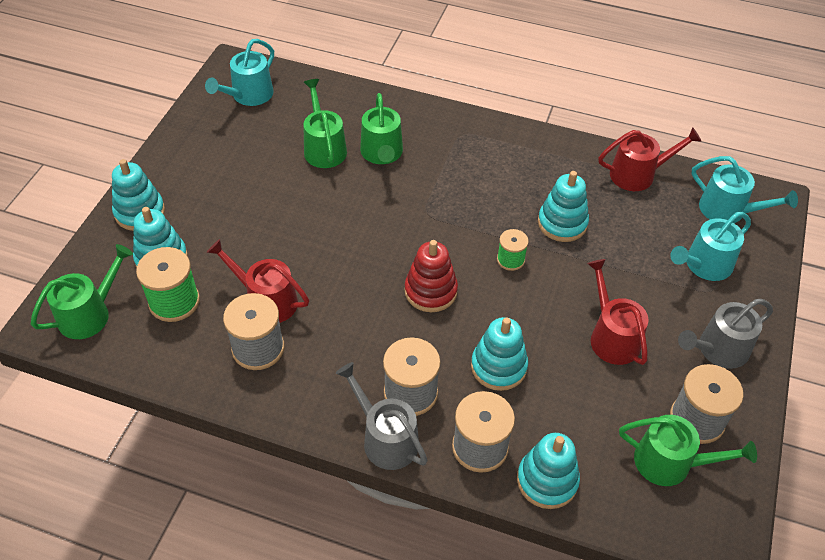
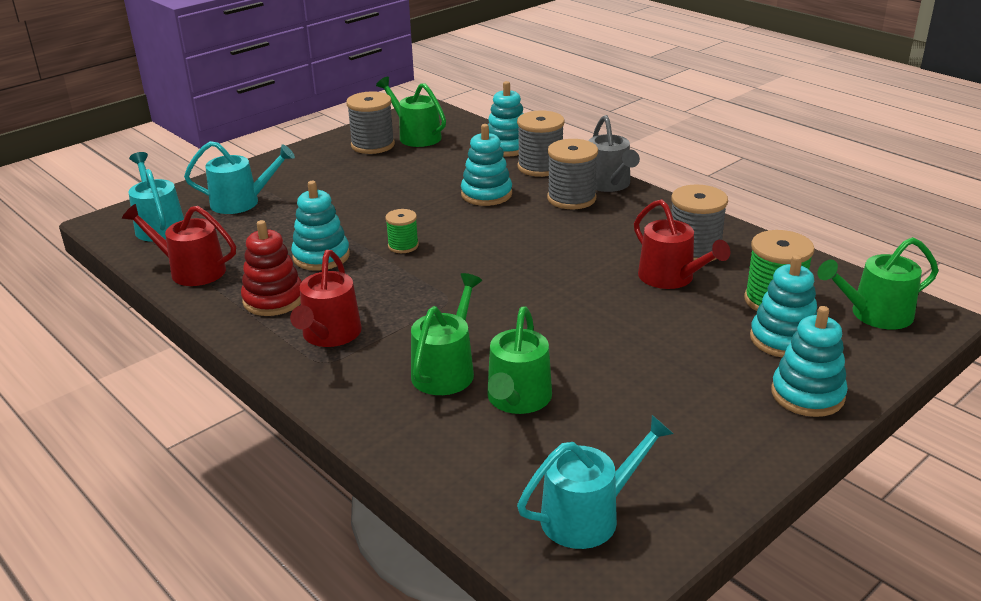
camera: 150 degrees left, 20 degrees down
(430, 291) = (501, 245): red stacking toy -> red stacking toy (273, 300)
(612, 337) = (377, 187): red watering can -> red watering can (329, 335)
(718, 349) = (307, 165): grey watering can -> none

